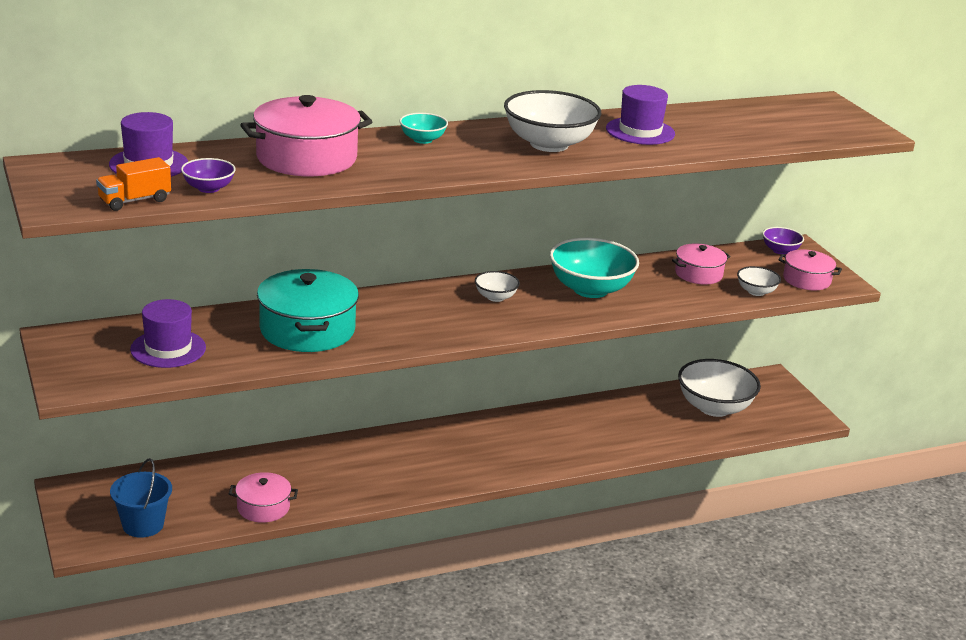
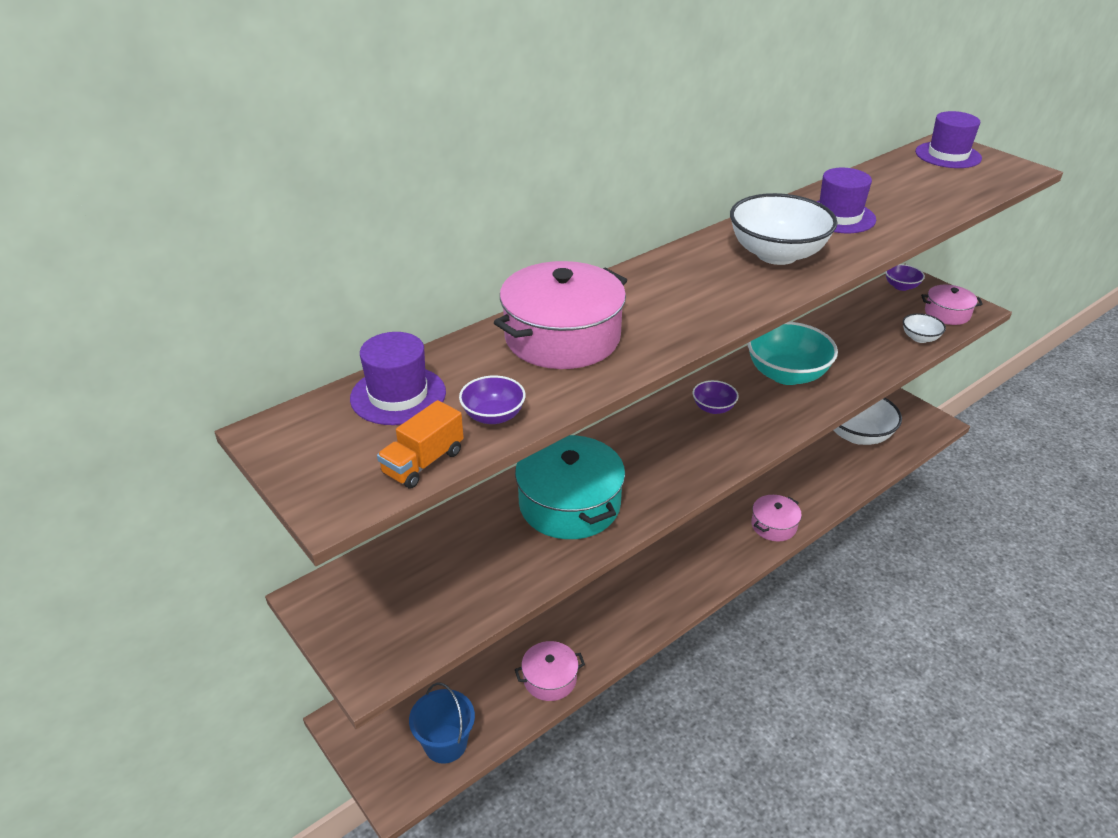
camera: 15 degrees left, 10 degrees up
(168, 349) = (445, 577): purple hat -> purple hat (948, 155)
(422, 140) = (655, 279): turquoise bowl -> none
(495, 297) = (713, 408): white bowl -> purple bowl
(698, 274) = (859, 331): pink pot -> pink pot (773, 525)

